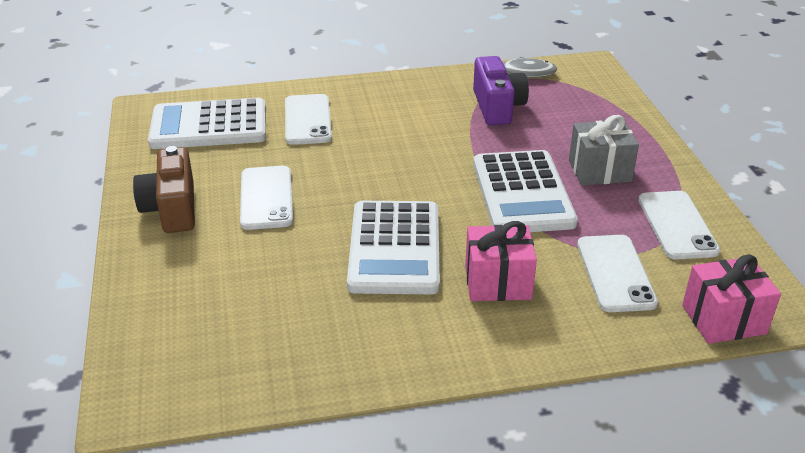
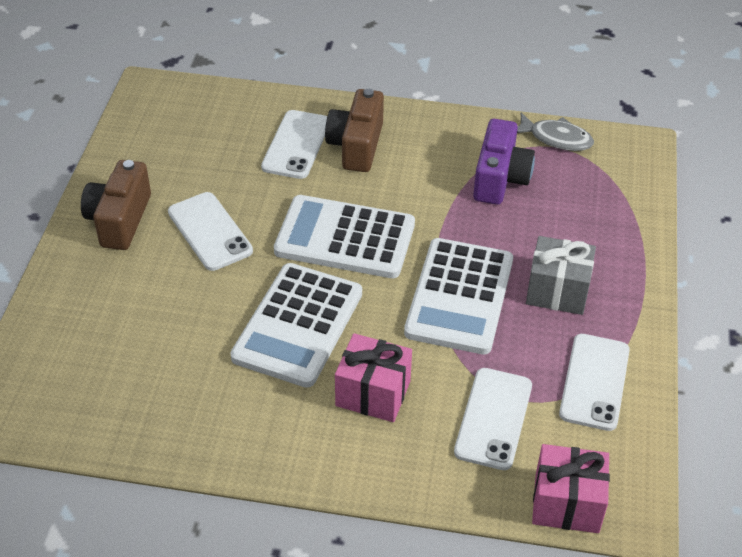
camera: 20 degrees right, 10 degrees up
(209, 126) = (198, 127): white calculator -> white calculator (345, 238)
(266, 198) = (209, 231): white phone -> white phone turned 45 degrees counterclockwise
(361, 110) = (356, 145): none -> brown camera

